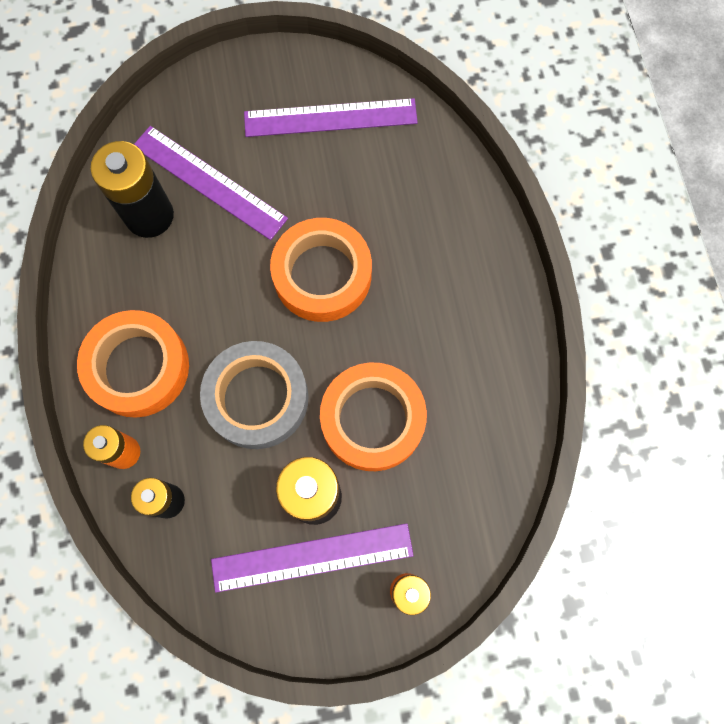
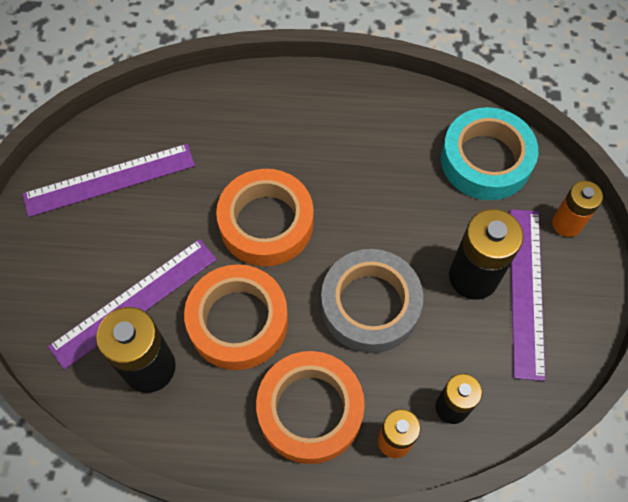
camera: 75 degrees left, 10 degrees down
(330, 117) = (109, 179): purple ruler -> purple ruler turned 60 degrees clockwise
(372, 419) = (413, 214): orange tape -> orange tape (238, 321)
(464, 485) = (485, 160): none -> turquoise tape

